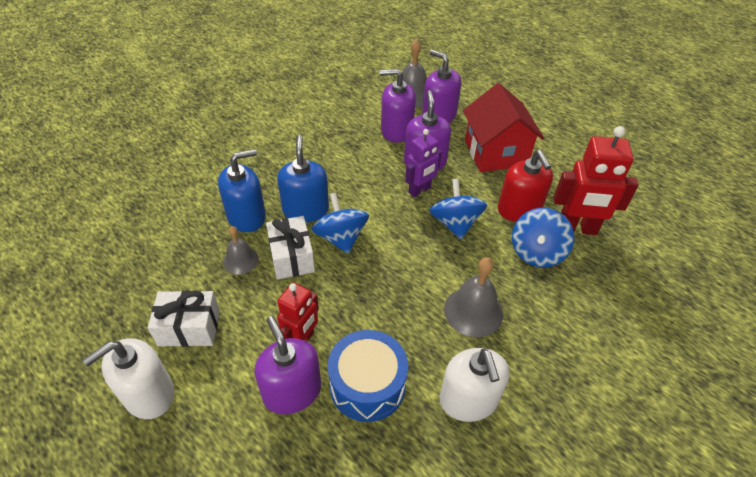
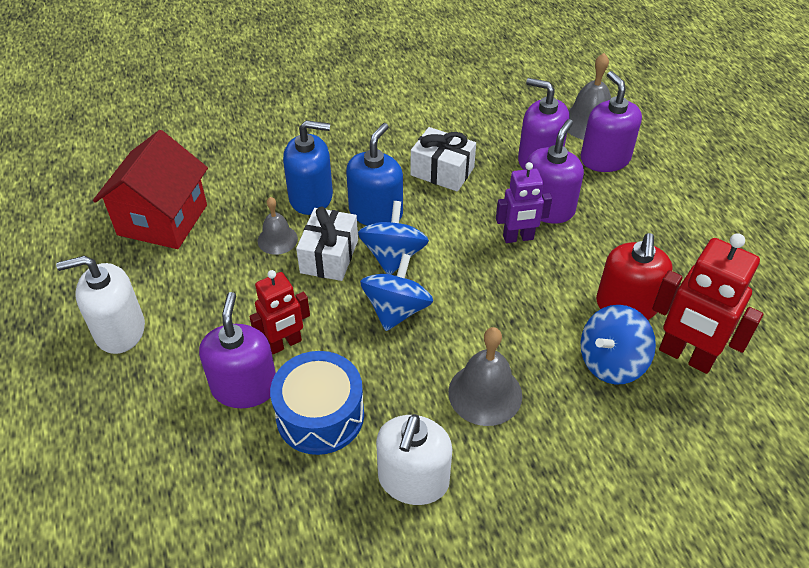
camera: 30 degrees right, 0 degrees up
(189, 328) = (190, 285): white gift -> white gift (442, 171)
(455, 223) = (534, 290): blue spinning top -> blue spinning top (396, 310)
(495, 153) = (646, 228): red house -> red house (162, 220)

